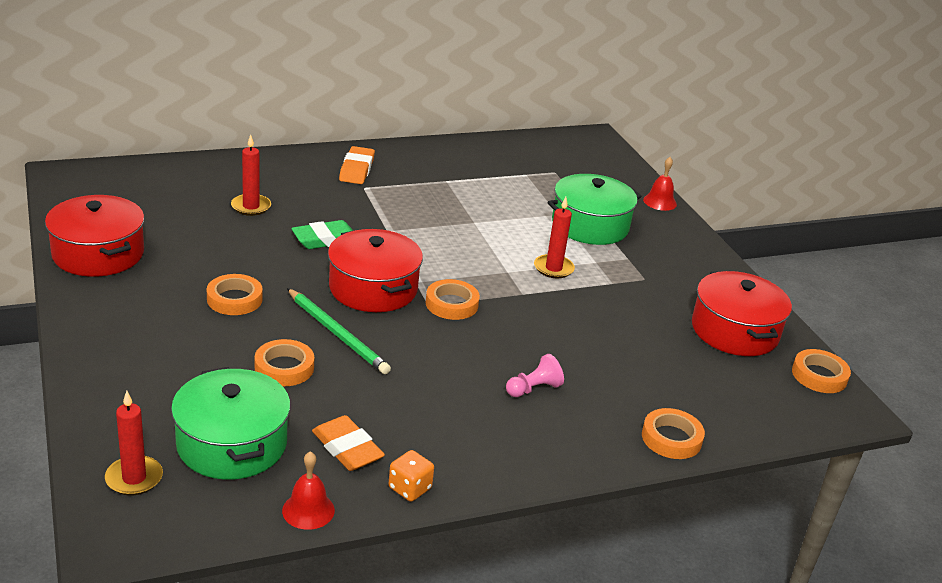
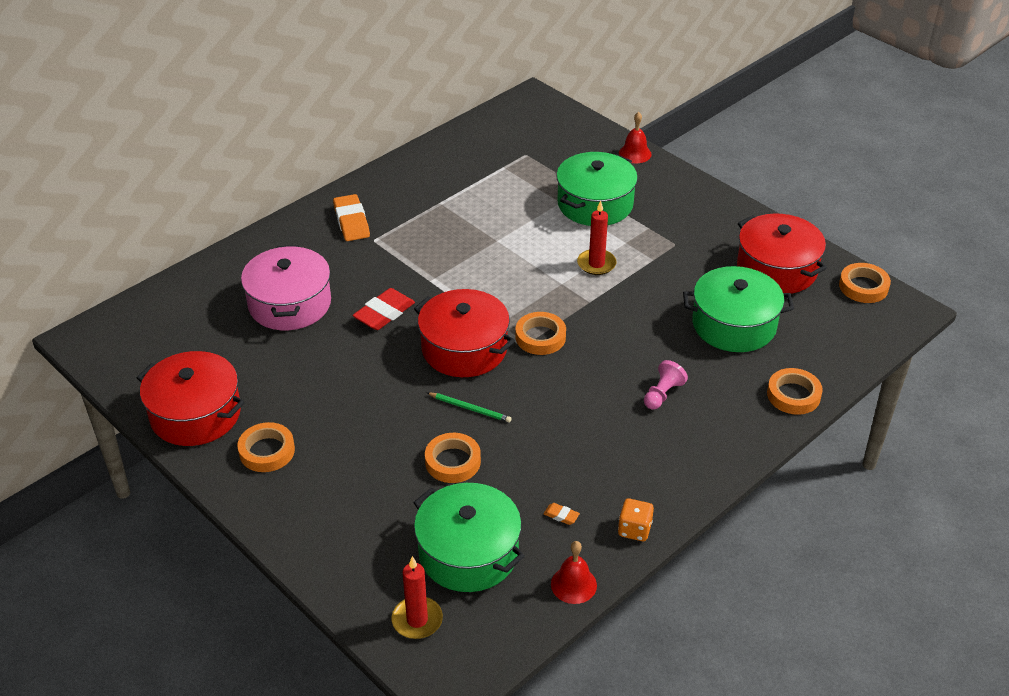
camera: 20 degrees left, 10 degrees up
(234, 299) = (356, 411): orange tape -> orange tape (267, 451)
(251, 207) = (290, 304): red candle -> pink pot
(325, 240) = (384, 313): green eraser -> red eraser
(337, 334) = (470, 408): green pencil -> green pencil, size x0.58
(347, 448) = (561, 515): orange eraser -> orange eraser, size x0.46
(653, 359) = (734, 324): none -> green pot

